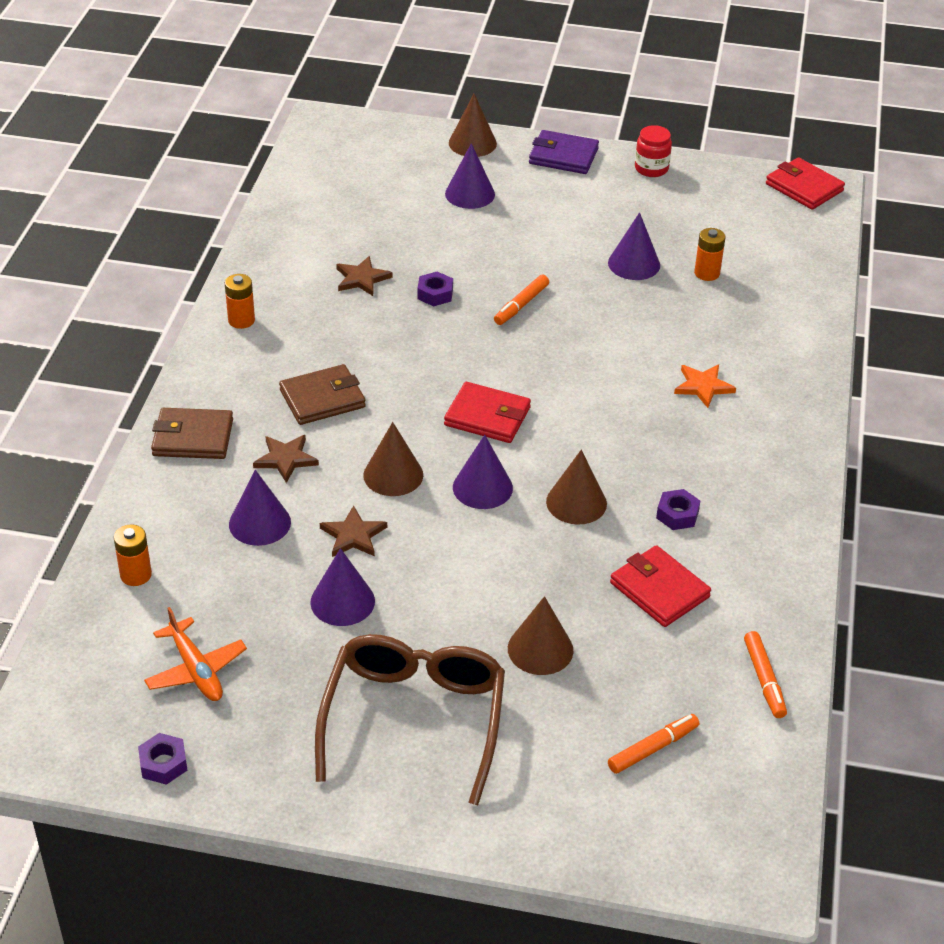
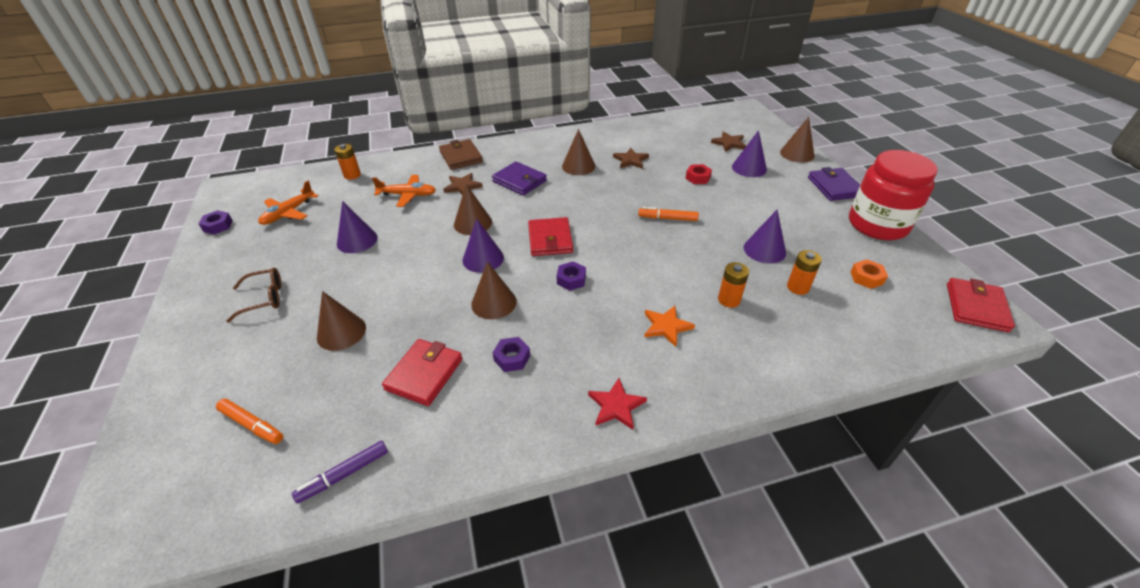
camera: 65 degrees right, 0 degrees up
(241, 320) = (560, 140): orange battery -> orange battery (729, 300)
(259, 523) = (408, 195): purple cone -> orange plane
(322, 398) = (519, 181): brown wallet -> purple wallet
(333, 330) = (578, 166): none -> brown cone
(353, 535) = (413, 226): brown star -> brown star (729, 143)
(414, 719) = (264, 298): brown glasses -> brown glasses, size x0.50
(435, 294) = (643, 186): purple nut -> purple nut (571, 280)
(455, 243) = (697, 178): none -> red nut
(651, 168) = (877, 225): red jar -> red jar, size x2.10
(724, 224) = (866, 278): none -> orange nut
(764, 679) = (344, 475): orange marker -> purple marker
(785, 463) = (616, 406): none -> red star

